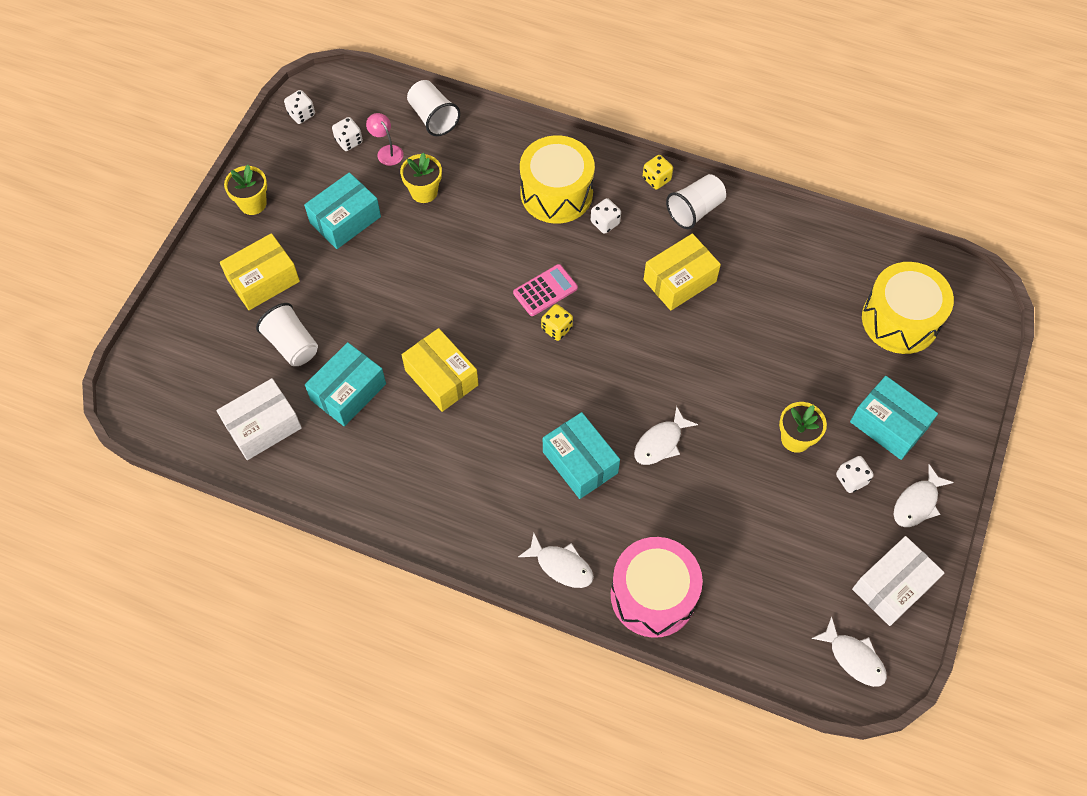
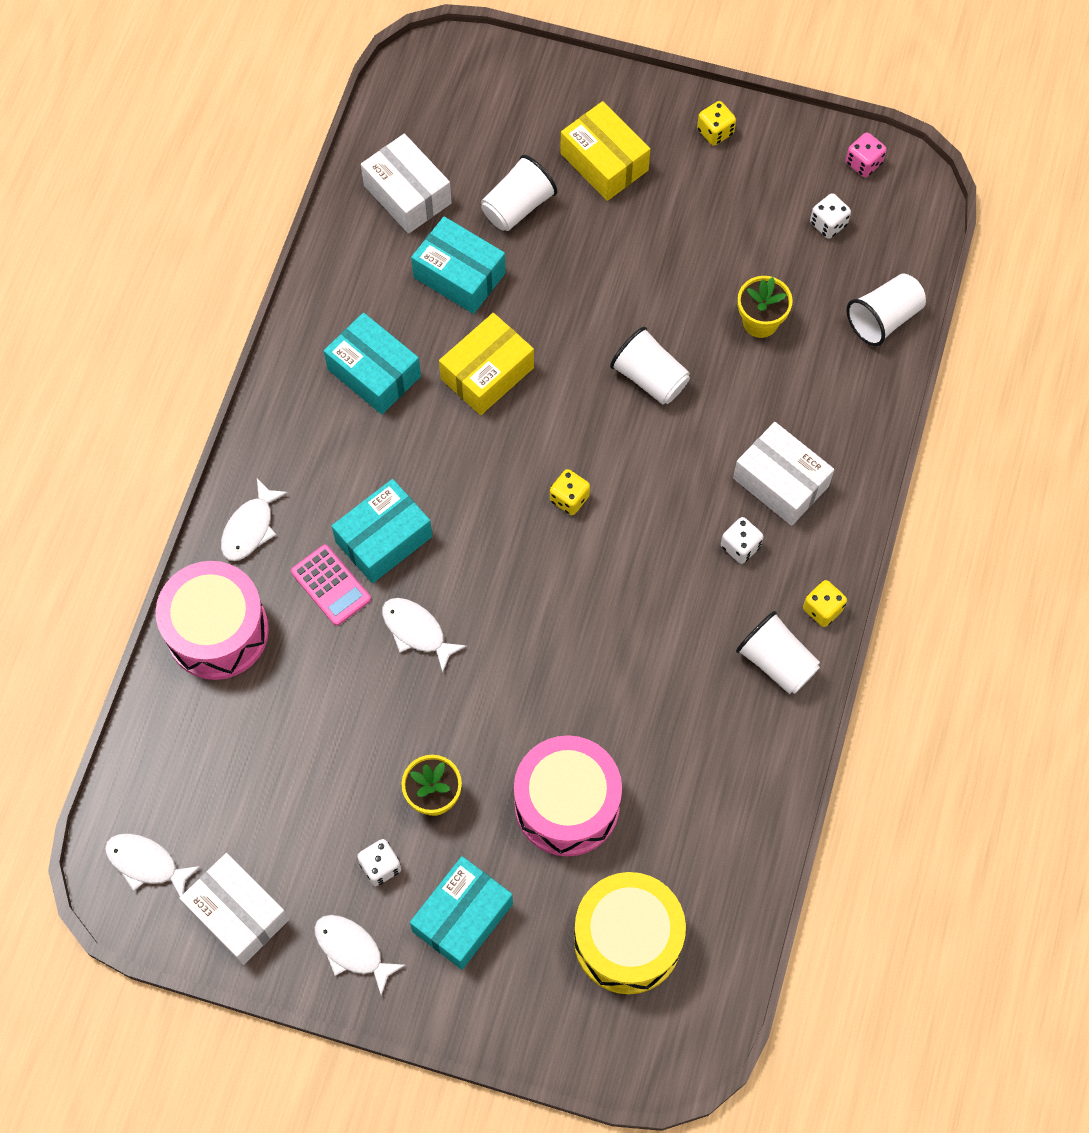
camera: 85 degrees right, 5 degrees up
(253, 203) = (715, 132): yellow flower pot -> yellow dice
(301, 114) = (863, 163): white dice -> pink dice
(345, 220) = (704, 237): turquoise box -> turquoise box (374, 373)
(387, 151) = (819, 270): pink lamp -> none
(461, 266) = (650, 378): none -> white cup
(545, 290) = (624, 480): pink calculator -> pink calculator (331, 585)
(556, 193) = (780, 482): yellow drum -> white box
(679, 280) = (659, 645): yellow box -> none
(801, 350) = (567, 804): none -> pink drum
(854, 658) = (146, 863): white fish -> white fish turned 75 degrees clockwise

